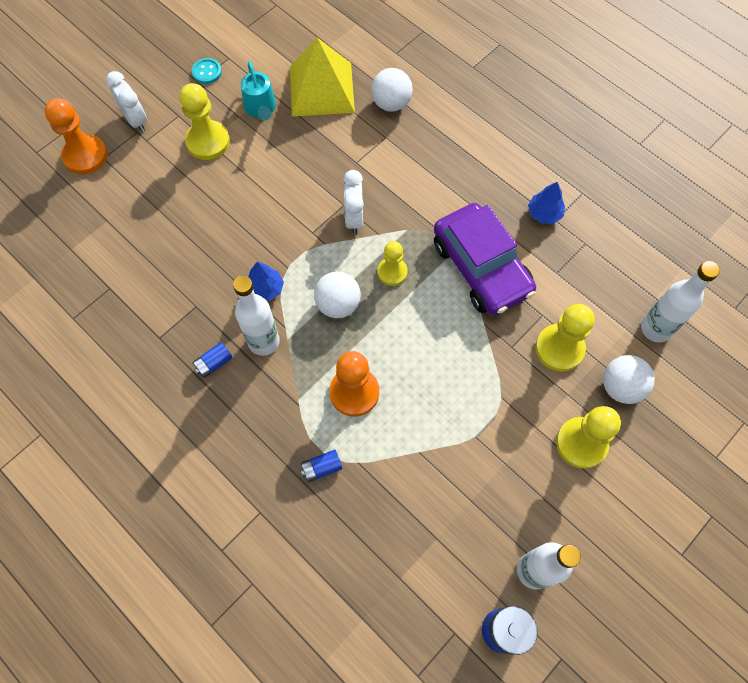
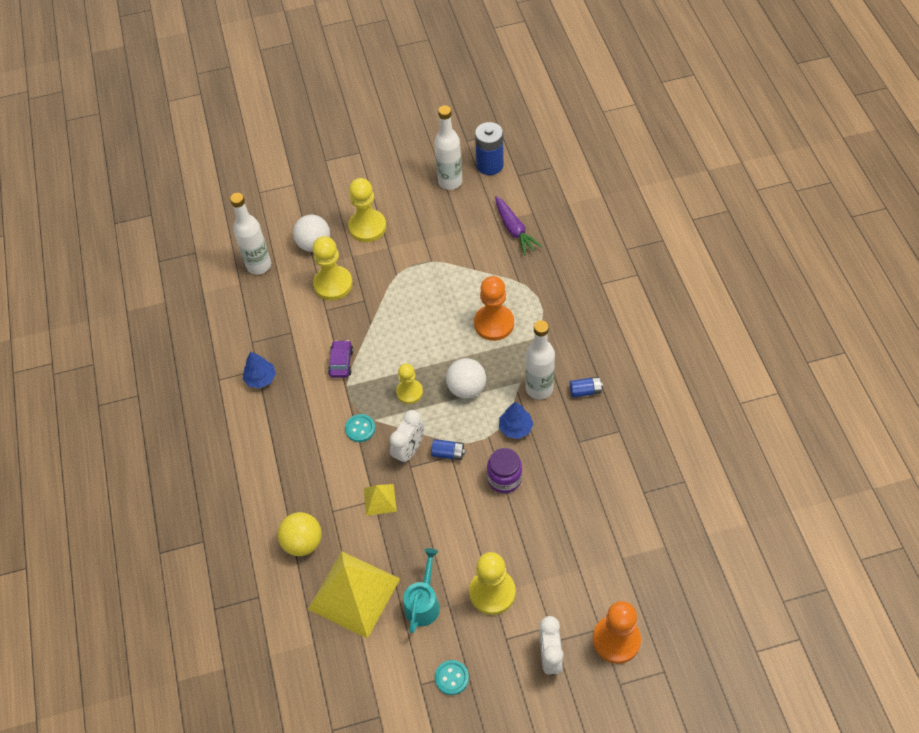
camera: 145 degrees left, 10 degrees down
(249, 236) = (504, 478): none -> purple jar
(322, 468) = (545, 289): blue battery -> blue battery (448, 453)
(351, 165) = (380, 499): none -> yellow pyramid
(391, 103) = (303, 542): white ball -> yellow ball
(406, 536) = (514, 230): none -> purple carrot
(414, 215) = (360, 429): none -> turquoise button
(481, 267) = (341, 362): purple car -> purple car, size x0.41

